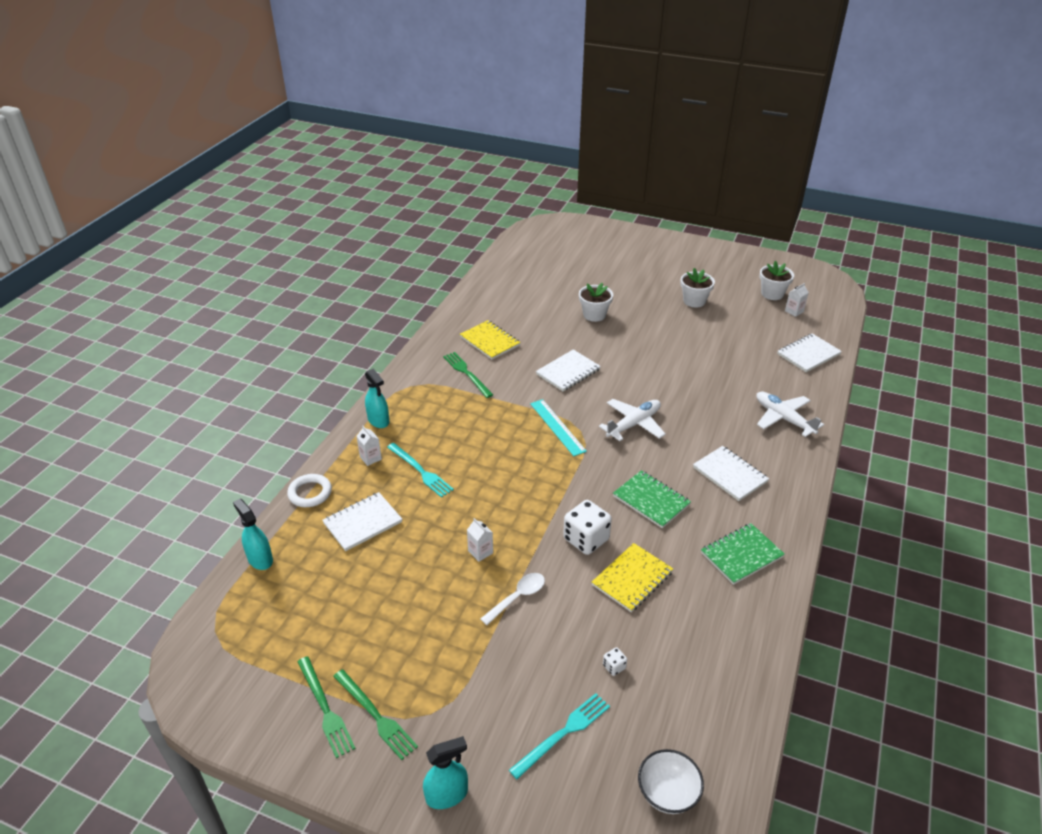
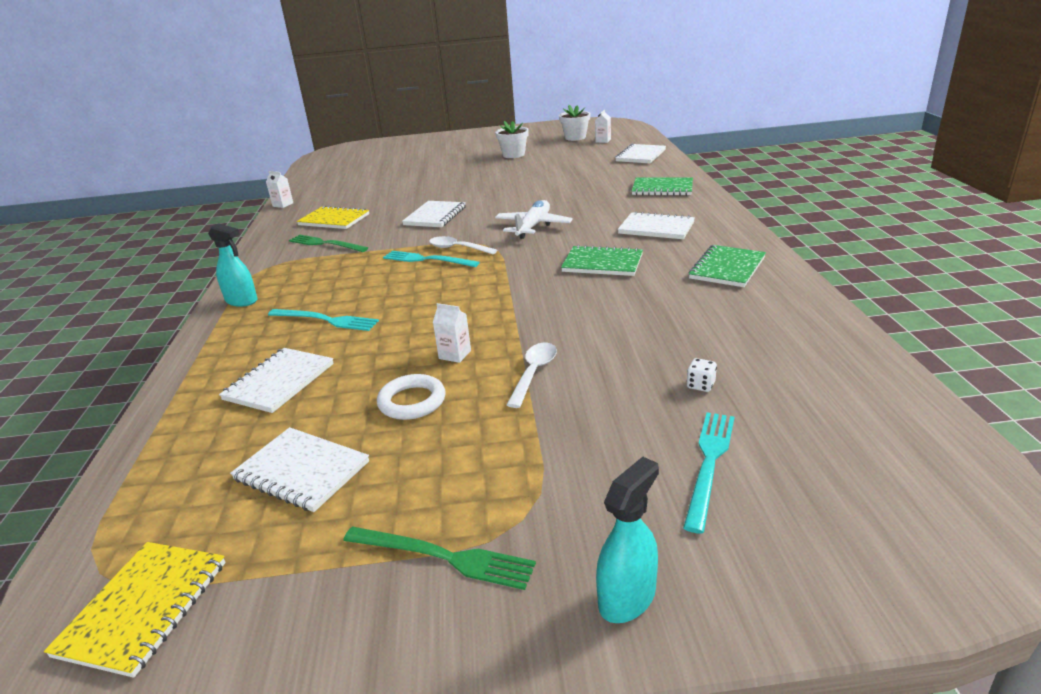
camera: 25 degrees left, 10 degrees down
(260, 559) = (140, 465): turquoise spray bottle -> none
(310, 493) = (184, 381): white ring -> white ring (412, 401)
(325, 708) = (356, 584): green fork -> none
(338, 610) = (302, 471): none -> white notebook
(370, 458) = (252, 330): white carton -> white carton (283, 205)
(526, 431) = (427, 260): none -> turquoise fork
(557, 427) = (457, 248): turquoise ruler -> white spoon
(586, 539) = (565, 307): white dice -> none
(594, 315) = (429, 182): white flower pot -> none
(632, 578) = (643, 317): yellow notebook -> yellow notebook (143, 608)
(667, 793) = (883, 462): white bowl -> none
(783, 418) = (662, 188): white plane -> green notebook

